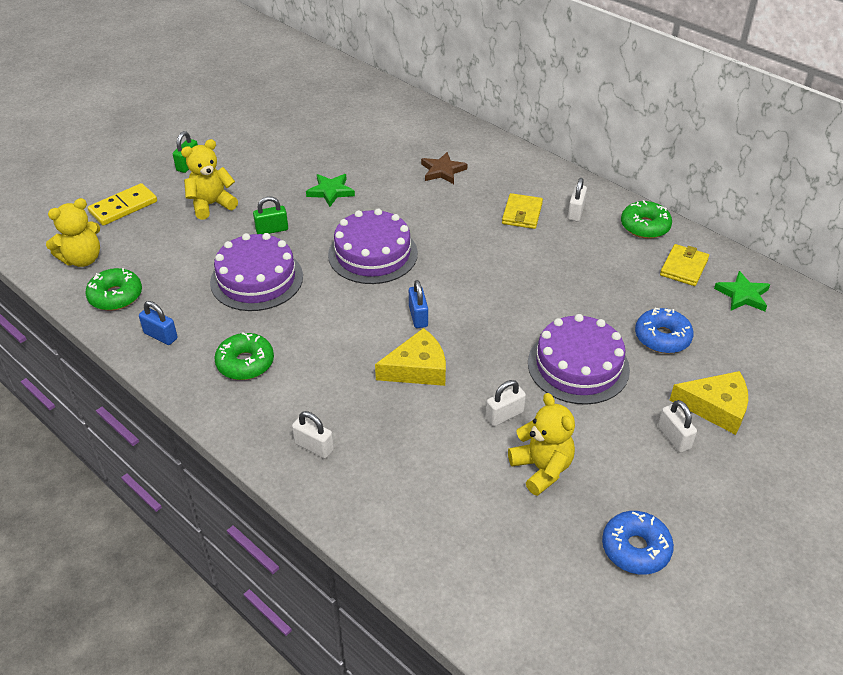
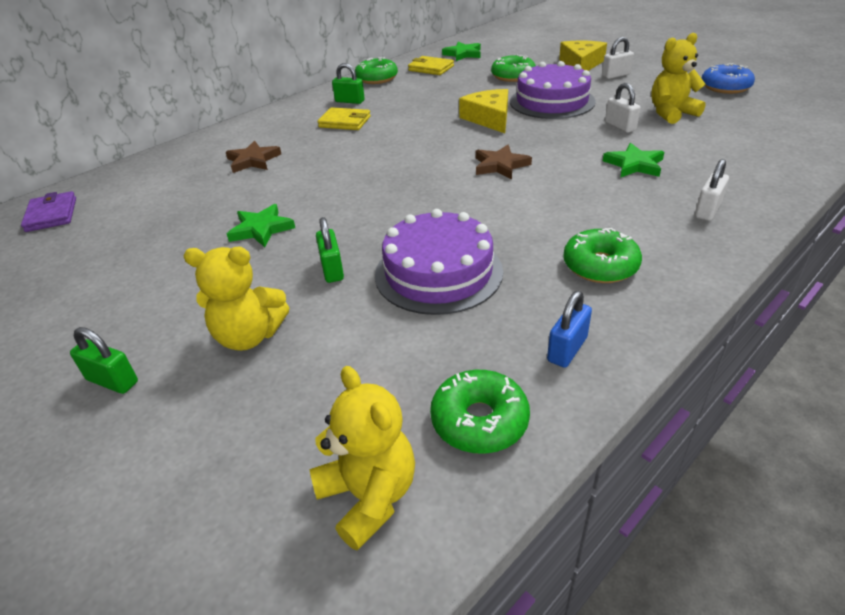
camera: 85 degrees left, 5 degrees down
(123, 207) = (210, 458): yellow domino -> none
(211, 205) = (249, 336): yellow teddy bear -> yellow teddy bear turned 60 degrees counterclockwise
(367, 98) = (51, 215): none -> purple wallet
(373, 254) = (396, 194): purple cake -> none
(410, 411) = (634, 164): none -> green star
(417, 368) = (575, 163): yellow cheese -> yellow cheese (489, 118)
(418, 316) = (500, 165): blue padlock -> brown star
(575, 212) = (349, 101): white padlock -> green padlock
(662, 337) = (513, 76): blue donut -> green donut

